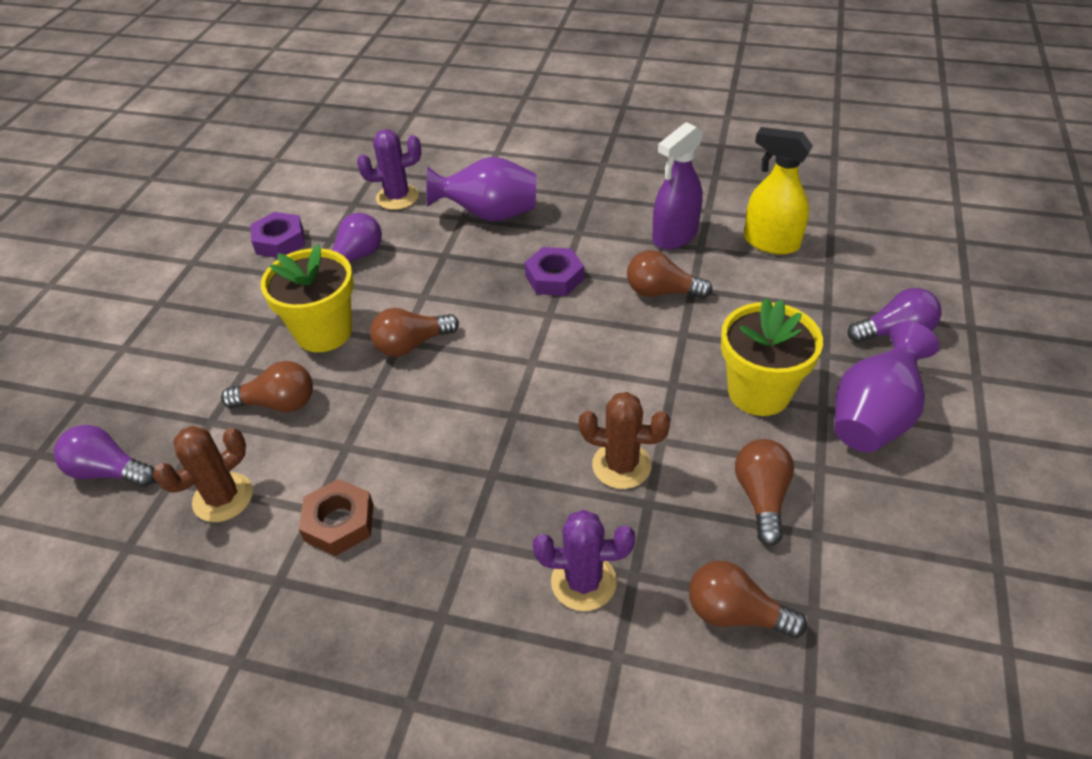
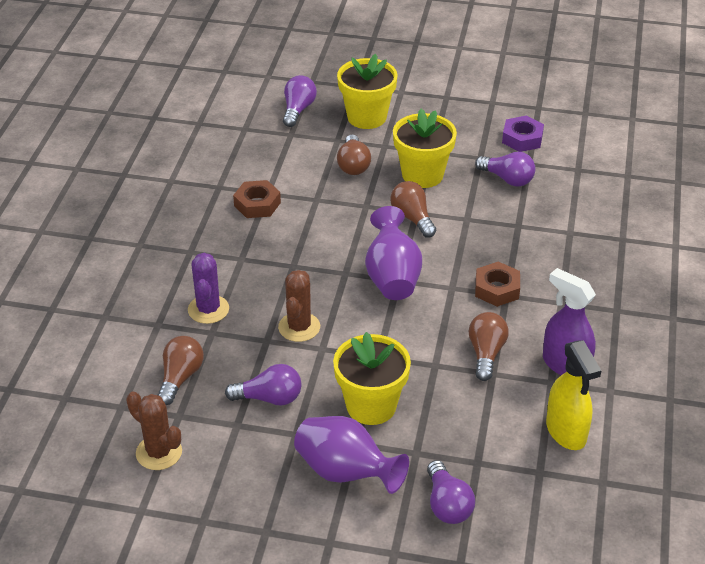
camera: 85 degrees right, 5 degrees down
(168, 386) = (367, 117): none -> yellow flower pot
(223, 497) = (277, 156): brown cactus -> brown cactus (159, 452)
(397, 197) = (591, 192): purple cactus -> none
(489, 215) = (576, 247): purple vase -> purple vase (392, 277)
(554, 277) = (497, 289): purple nut -> brown nut
(761, 497) = (269, 398): brown light bulb -> purple light bulb
(770, 242) = (566, 432): yellow spray bottle -> yellow spray bottle turned 135 degrees clockwise

